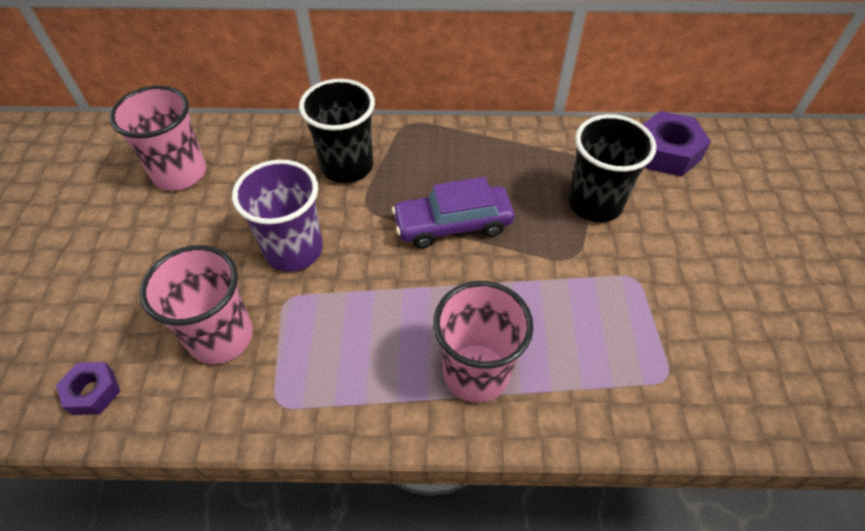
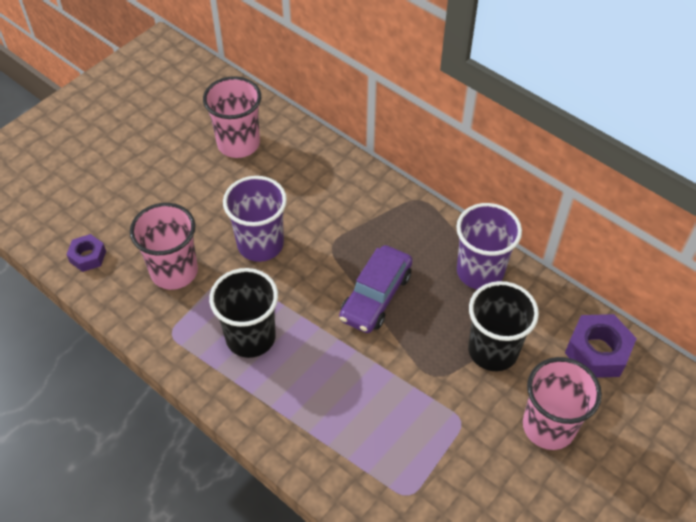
camera: 40 degrees right, 0 degrees up
(347, 166) = (346, 206): black cup -> black cup (250, 337)
(453, 224) = (376, 296): purple car -> purple car turned 90 degrees counterclockwise
(476, 372) = (294, 400): pink cup -> pink cup (548, 426)
(517, 149) = (480, 272): none -> purple cup

